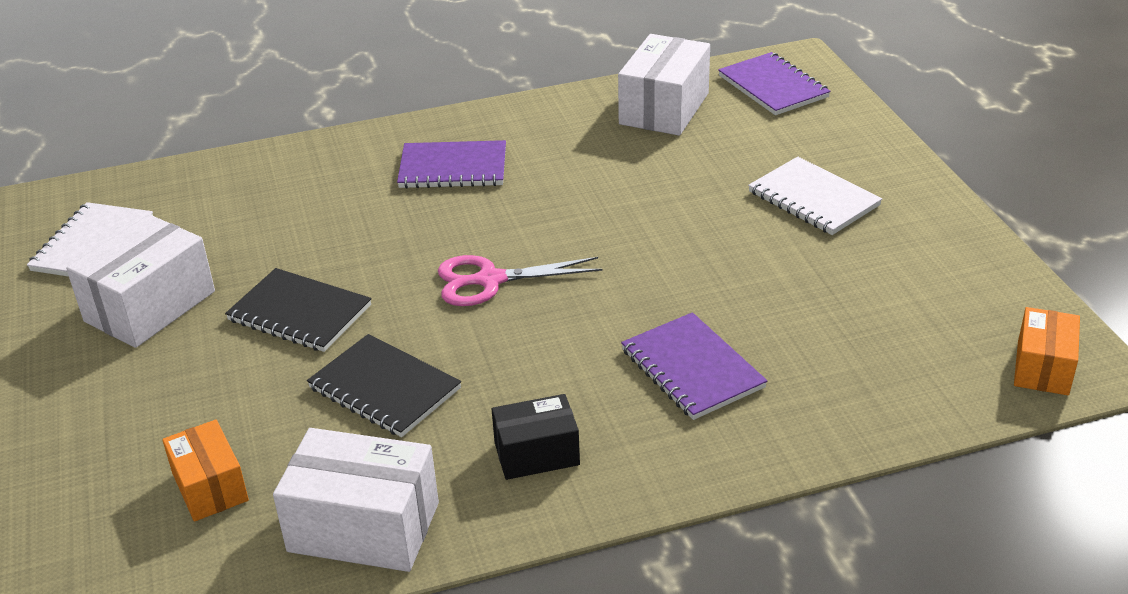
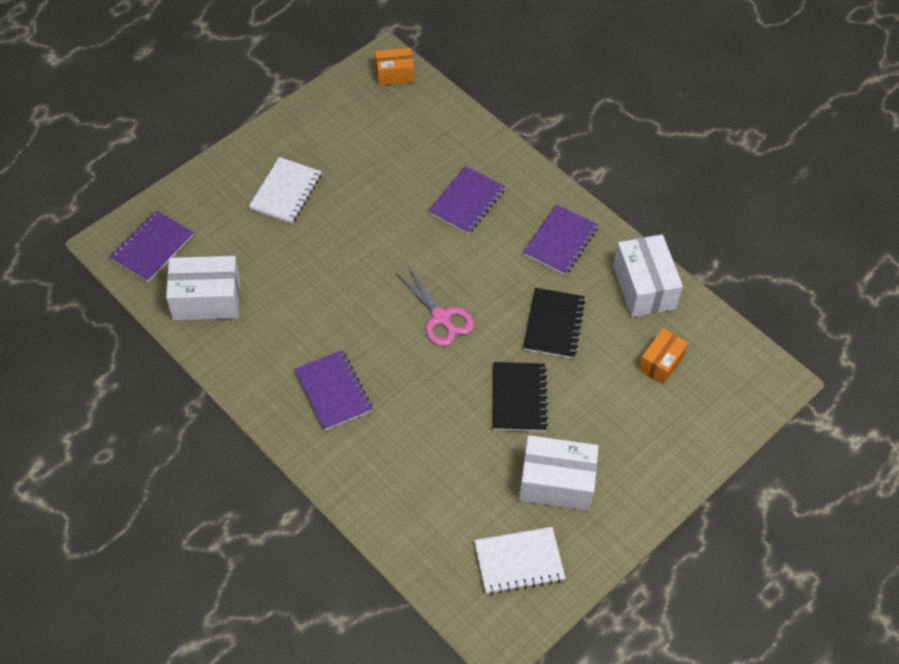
camera: 120 degrees left, 20 degrees up
(536, 453) = (560, 241): black box -> purple notebook

